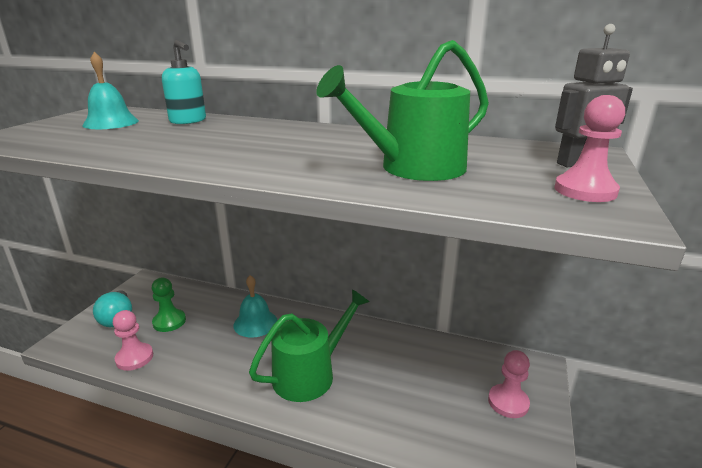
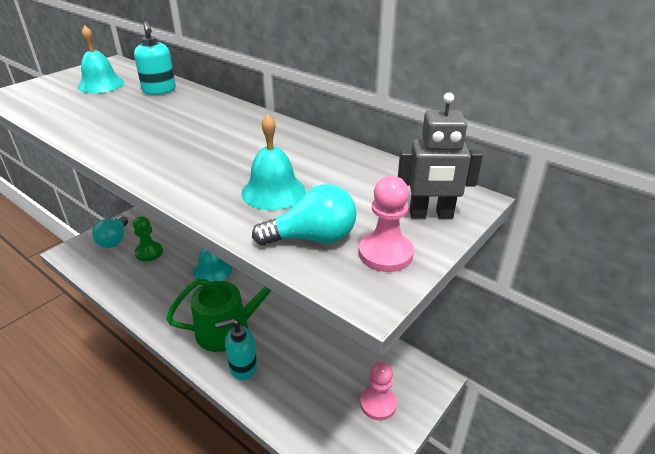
camera: 20 degrees right, 10 degrees up
(134, 358) = (110, 278): pink pawn -> none
(349, 408) = (243, 367): none -> turquoise soap dispenser
(414, 168) = (273, 191): green watering can -> turquoise bell
(503, 191) = (312, 238): none -> turquoise light bulb

